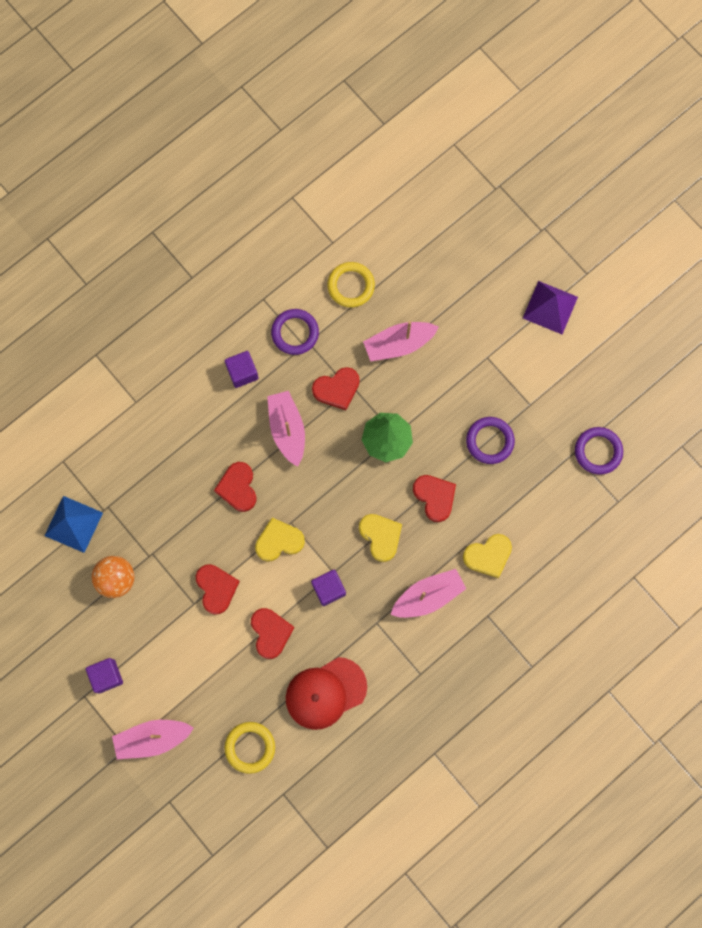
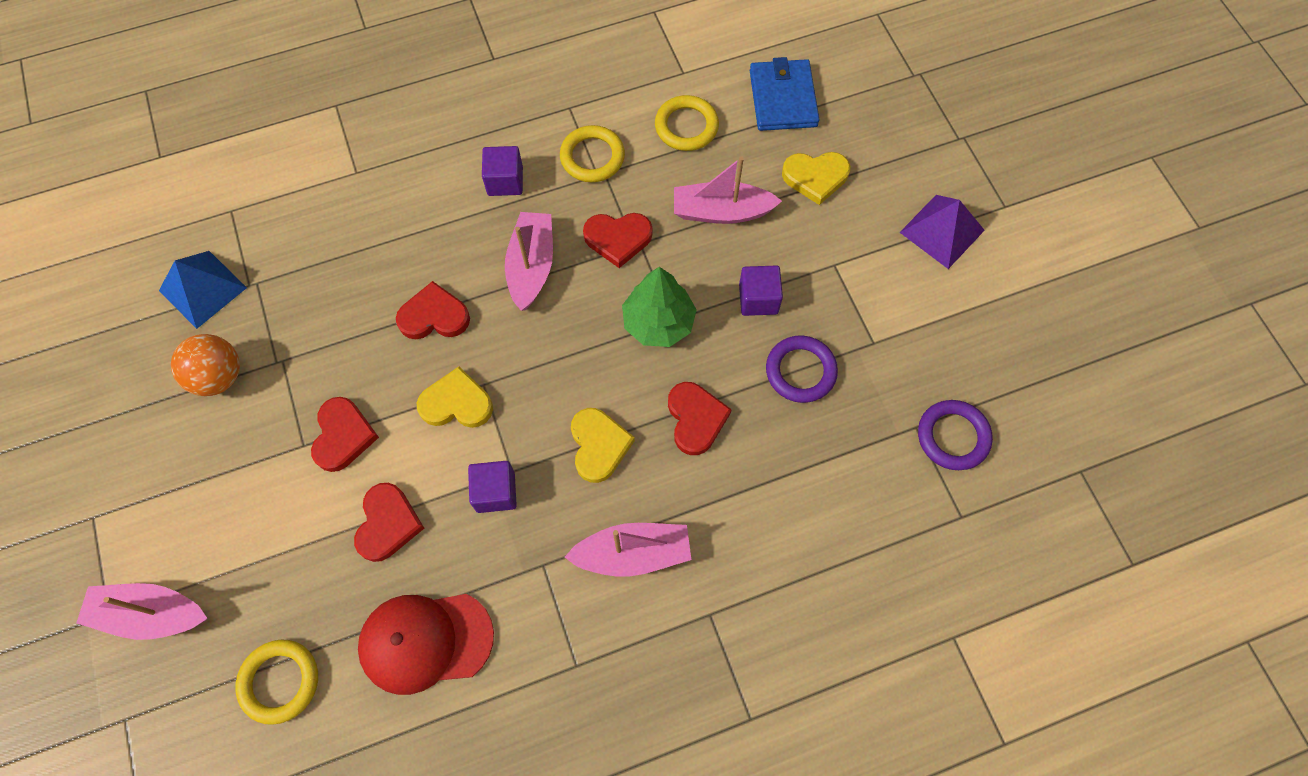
camera: 20 degrees right, 10 degrees down
(106, 676) = (137, 501): purple cube -> purple cube (758, 299)
(238, 488) = (434, 316): red heart -> red heart turned 75 degrees clockwise
(295, 333) = (592, 157): purple ring -> yellow ring
(410, 239) = (782, 98): none -> blue wallet
(488, 556) = (742, 527): yellow heart -> yellow heart (815, 177)

